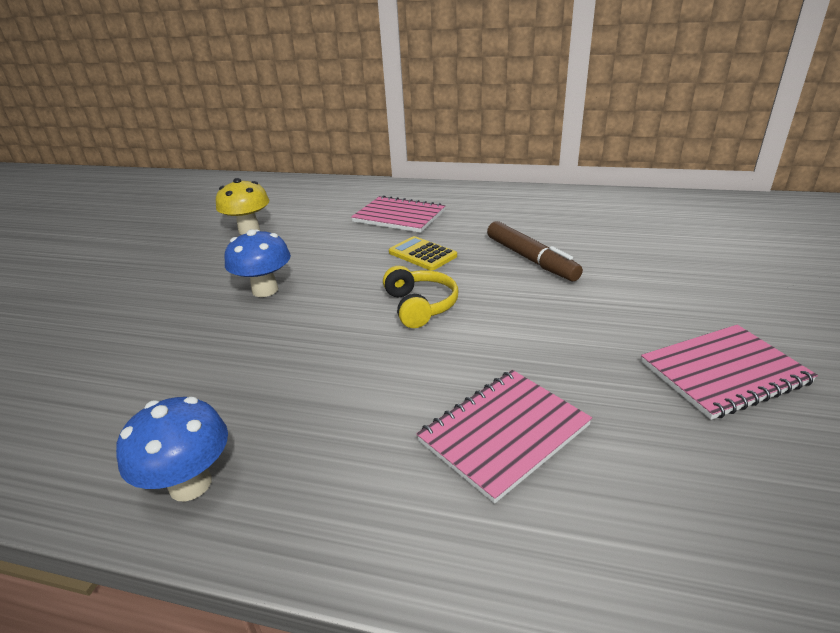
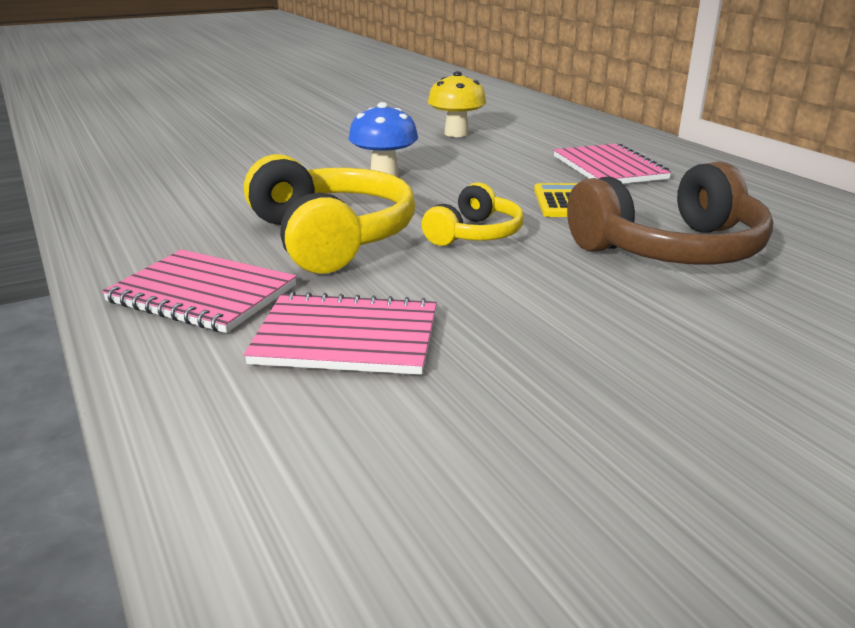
camera: 45 degrees right, 5 degrees down
(190, 484) = (135, 249): blue mushroom -> none
(335, 365) = (331, 237): none -> yellow headphones
(530, 259) = (671, 249): brown marker -> brown headphones
(723, 372) = (663, 434): pink notebook -> pink notebook (202, 294)

